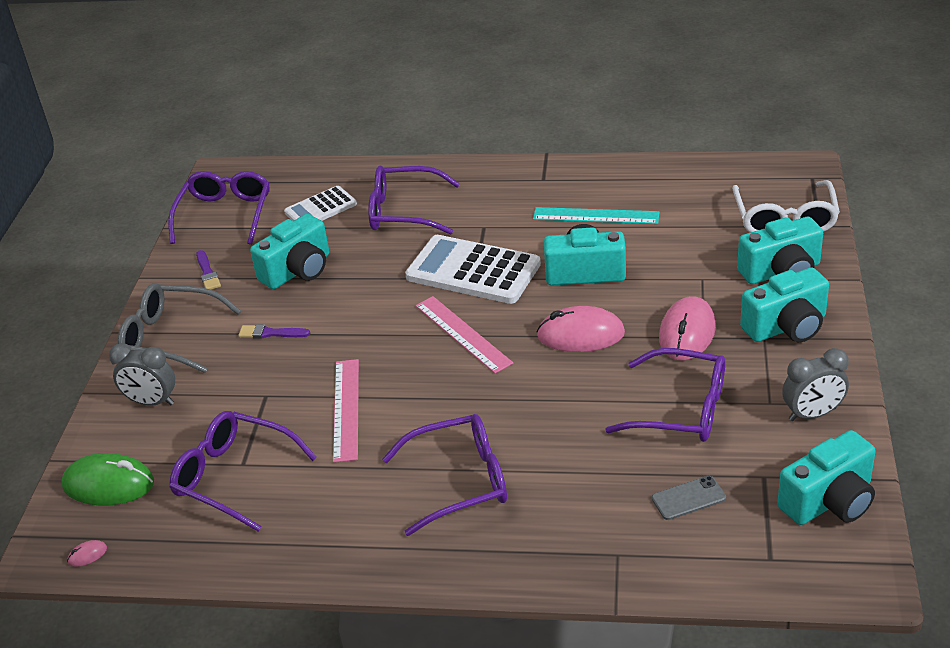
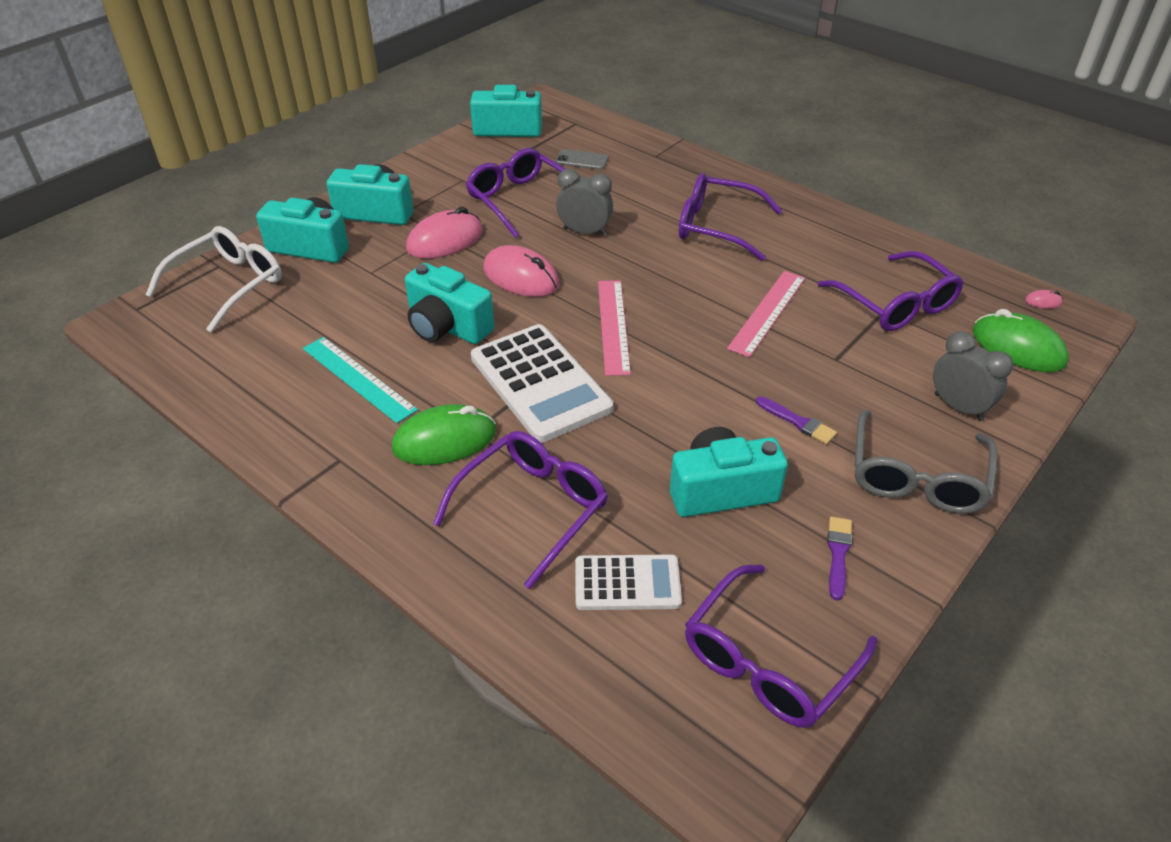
camera: 150 degrees left, 5 degrees up
(171, 337) = (917, 477): grey glasses -> grey glasses turned 60 degrees clockwise
(404, 211) = (532, 508): purple glasses -> purple glasses turned 90 degrees counterclockwise
(494, 214) = (444, 440): none -> green mouse
(812, 414) = (449, 164): grey clock -> grey clock (584, 232)

